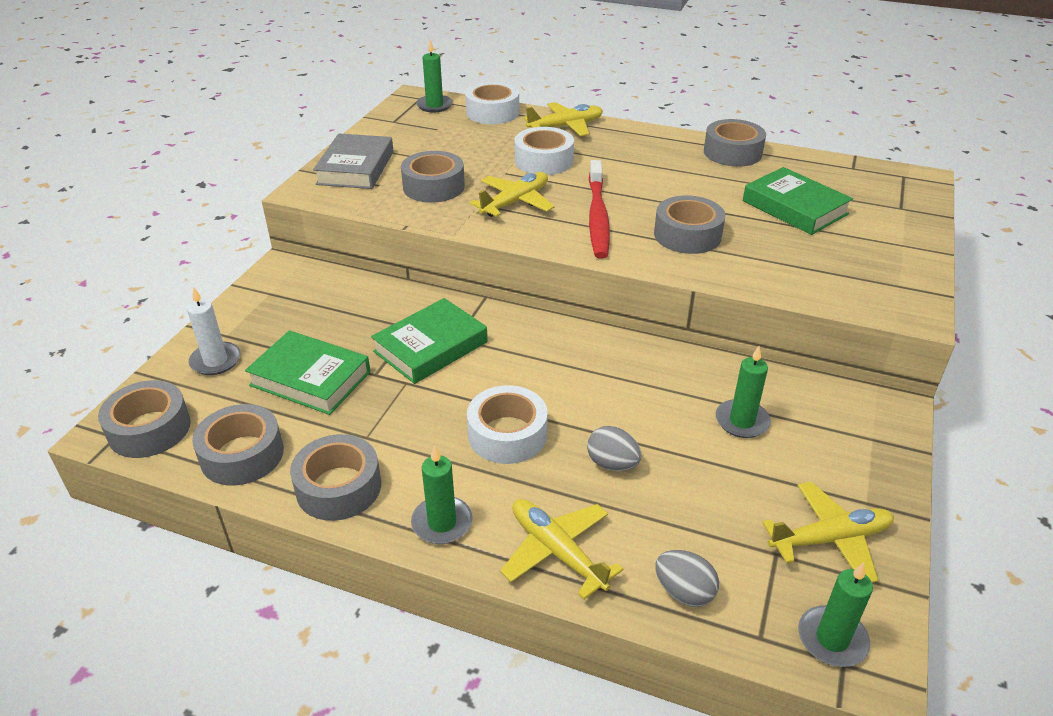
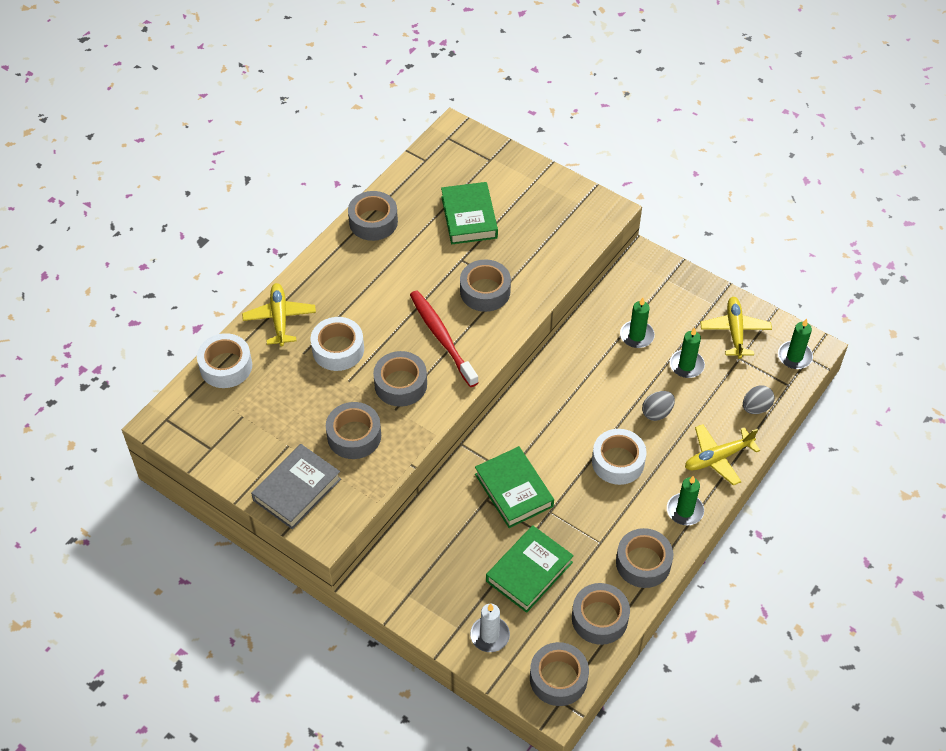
camera: 75 degrees left, 15 degrees up
(356, 168) = (297, 489): grey book -> grey book turned 75 degrees counterclockwise
(434, 105) = (189, 410): green candle -> green candle (686, 365)
(515, 202) = (400, 384): yellow plane -> grey tape
(597, 217) = (442, 337): red toothbrush -> red toothbrush turned 135 degrees counterclockwise
(794, 207) = (469, 217): green book -> green book turned 75 degrees counterclockwise

